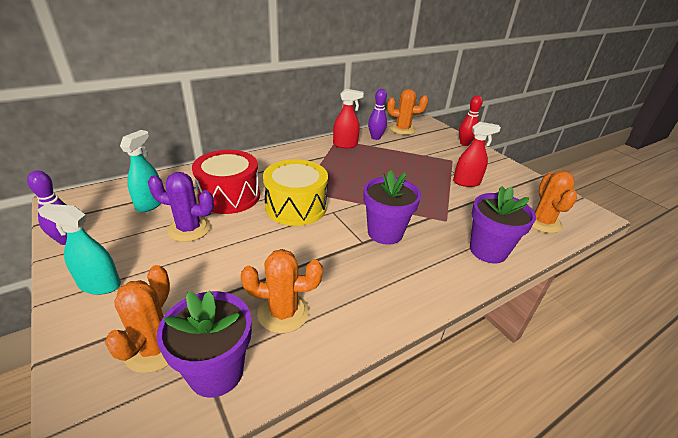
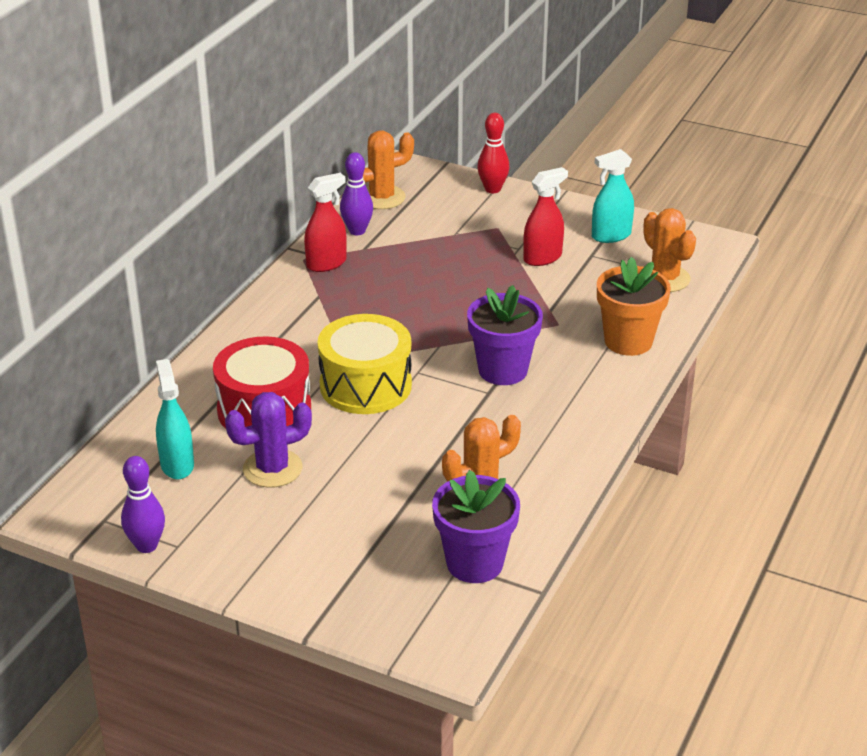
camera: 30 degrees left, 0 degrees up
(99, 285) = (261, 562): turquoise spray bottle -> turquoise spray bottle (611, 235)
(154, 347) = (396, 576): orange cactus -> none
(488, 250) = (628, 341): purple flower pot -> orange flower pot

